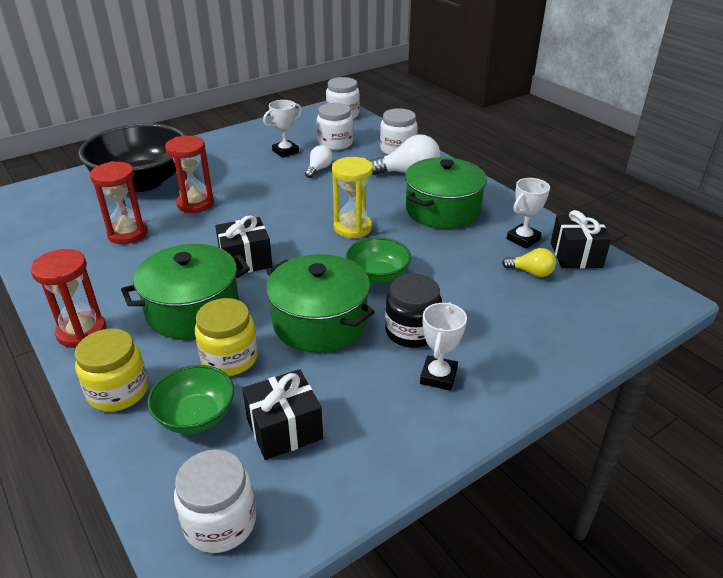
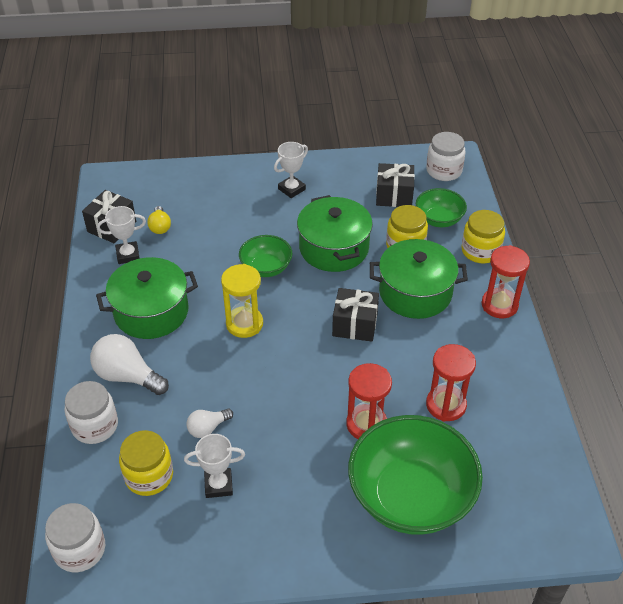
camera: 150 degrees left, 10 degrees up
(142, 182) = (410, 496): black bowl -> green bowl
(335, 143) = (149, 476): white jar -> yellow jar
(412, 331) = (281, 219): black jar -> none
(531, 272) = (160, 227): yellow light bulb -> yellow light bulb turned 150 degrees counterclockwise

